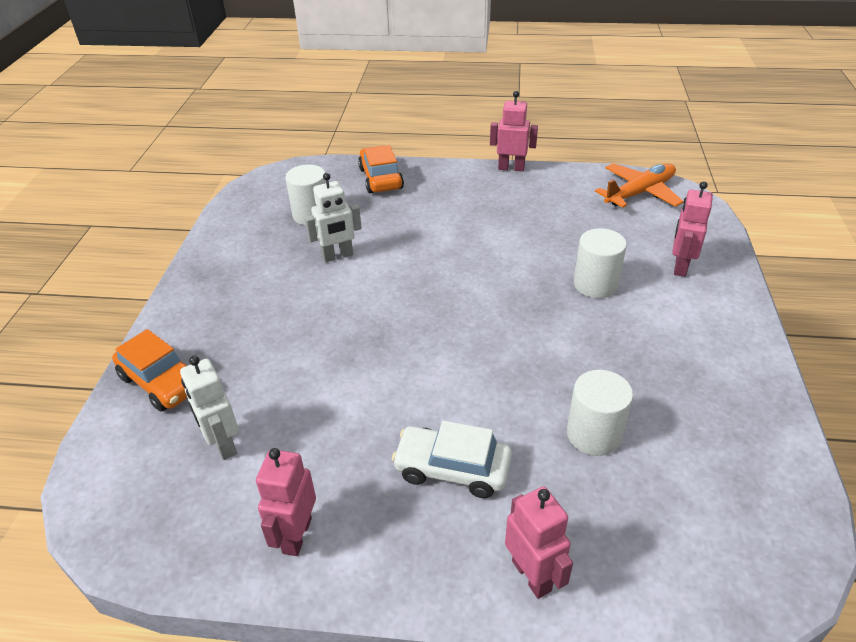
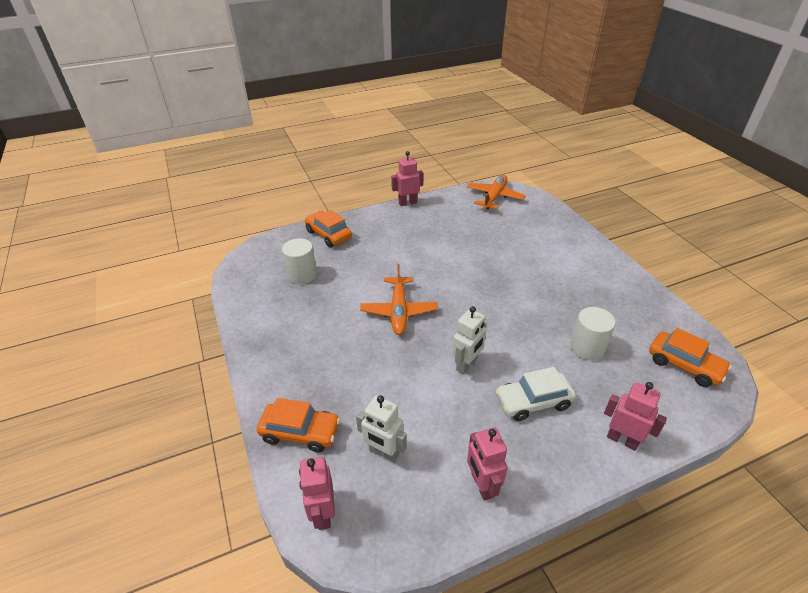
camera: 30 degrees left, 0 degrees up
(337, 256) = (346, 297): white robot -> white robot (467, 365)
(383, 293) = (399, 311): none -> orange plane
(595, 284) = (516, 261): white cylinder -> none
(680, 266) = (550, 235): pink robot -> pink robot (323, 513)
(731, 523) = (684, 365): none -> orange car

